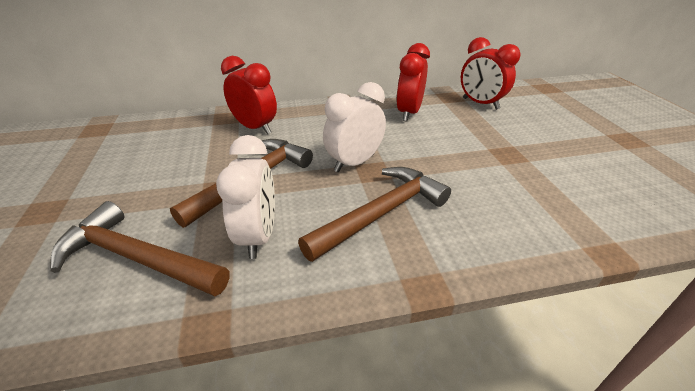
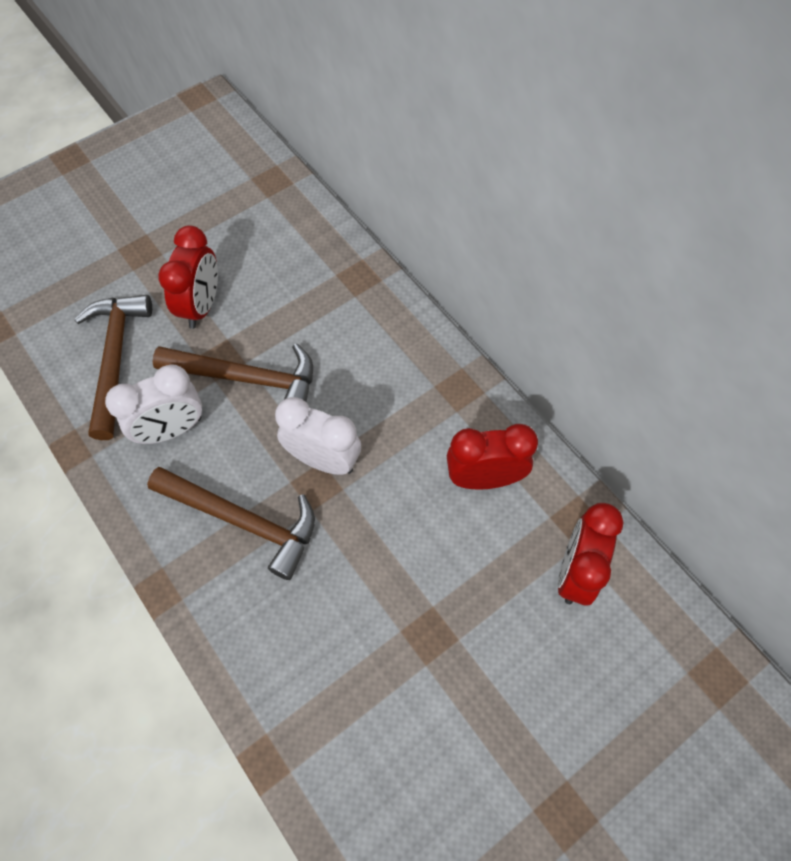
camera: 65 degrees right, 25 degrees up
(255, 128) = (349, 321): red clock -> red clock (202, 306)

